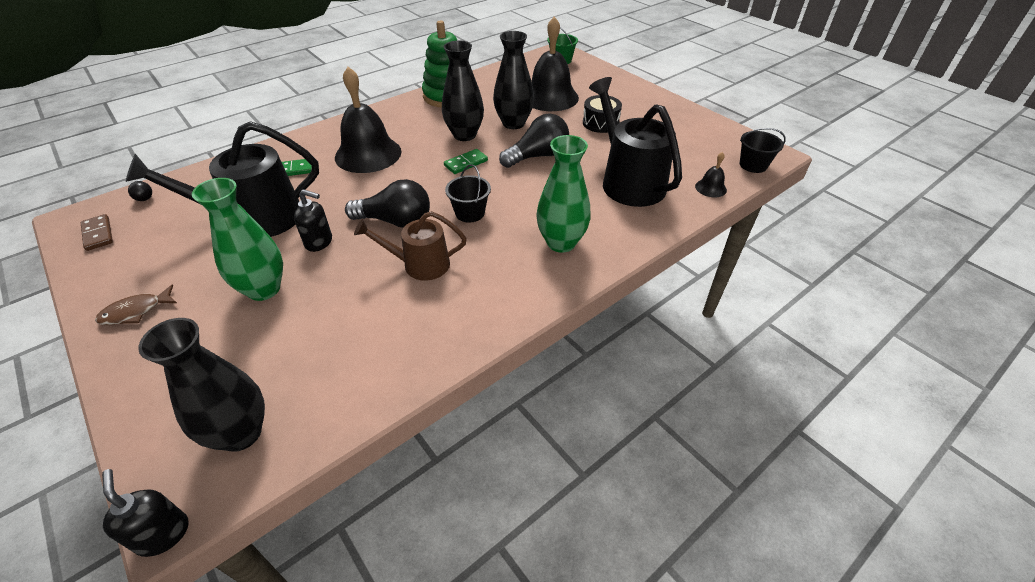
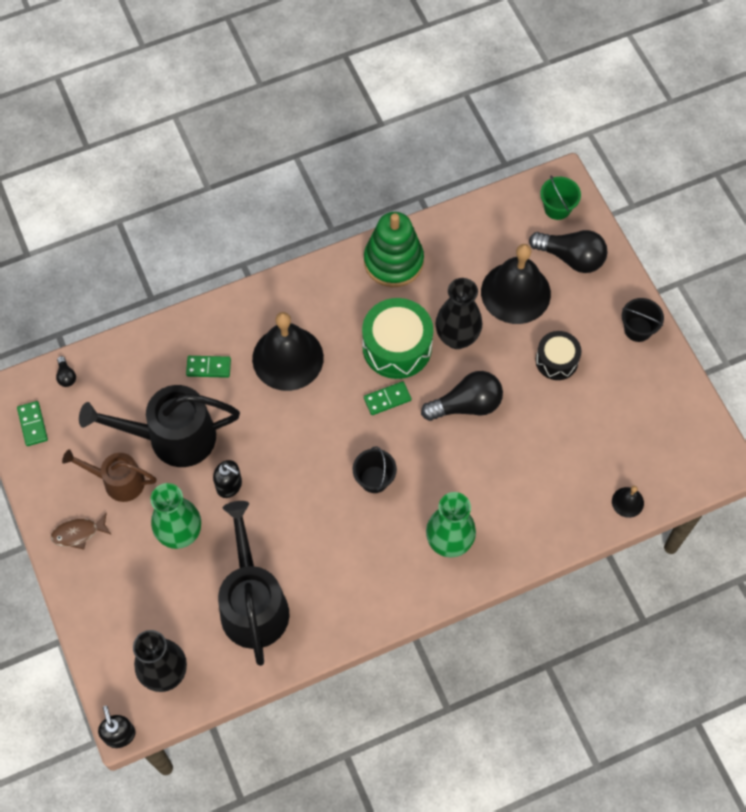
camera: 15 degrees right, 20 degrees up
(98, 234) = (33, 424): brown domino -> green domino
(396, 221) = (302, 474): black light bulb -> black light bulb (571, 258)
(420, 264) = (315, 538): brown watering can -> brown watering can (118, 481)
(464, 135) = (397, 347): black vase -> green drum
(628, 181) = (547, 471): black watering can -> black watering can (253, 604)
(753, 165) = (692, 477): black bucket -> black bucket (638, 329)

